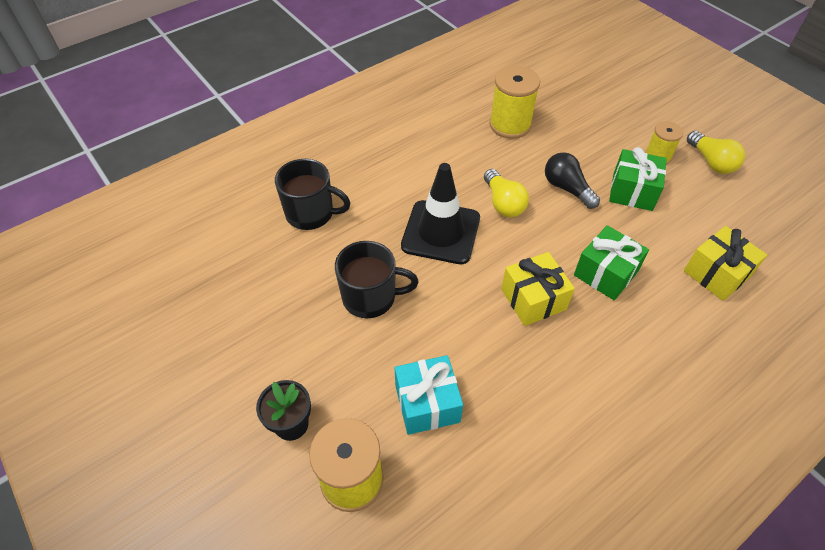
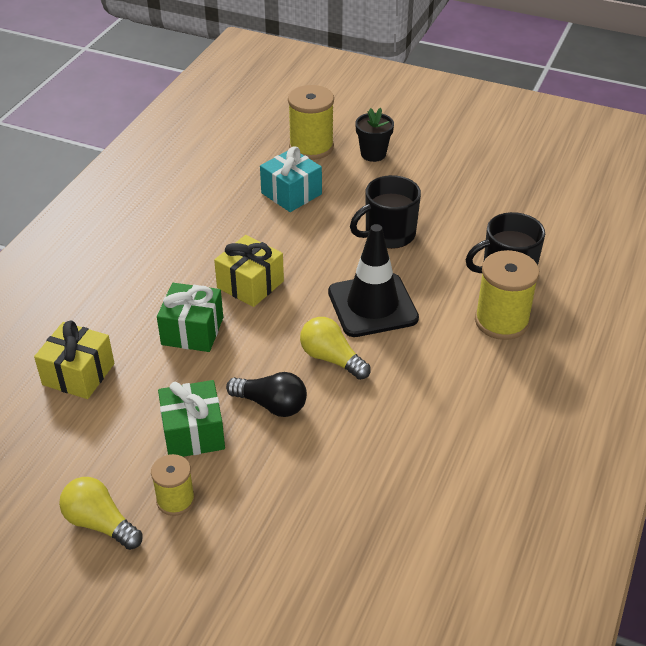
camera: 150 degrees right, 10 degrees down
(510, 125) = (390, 465): yellow spool -> yellow spool (501, 321)

